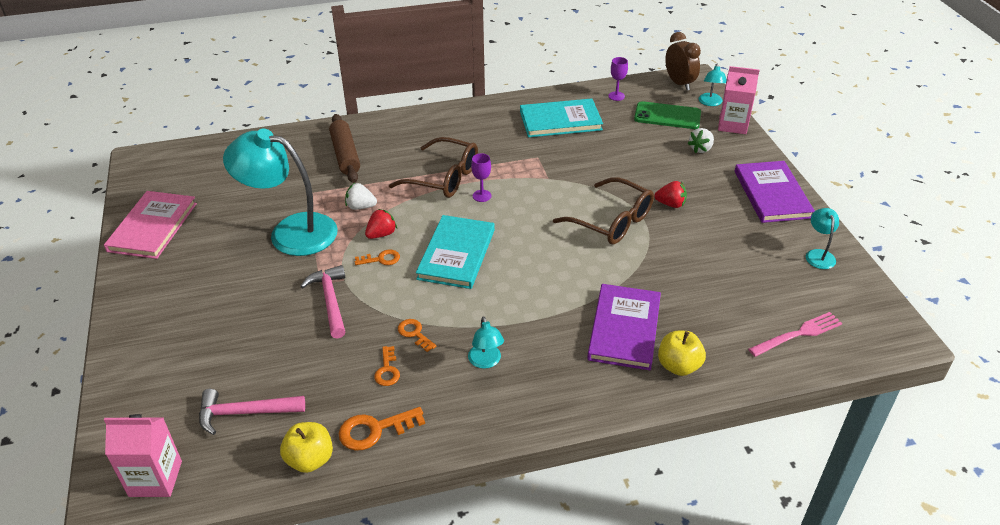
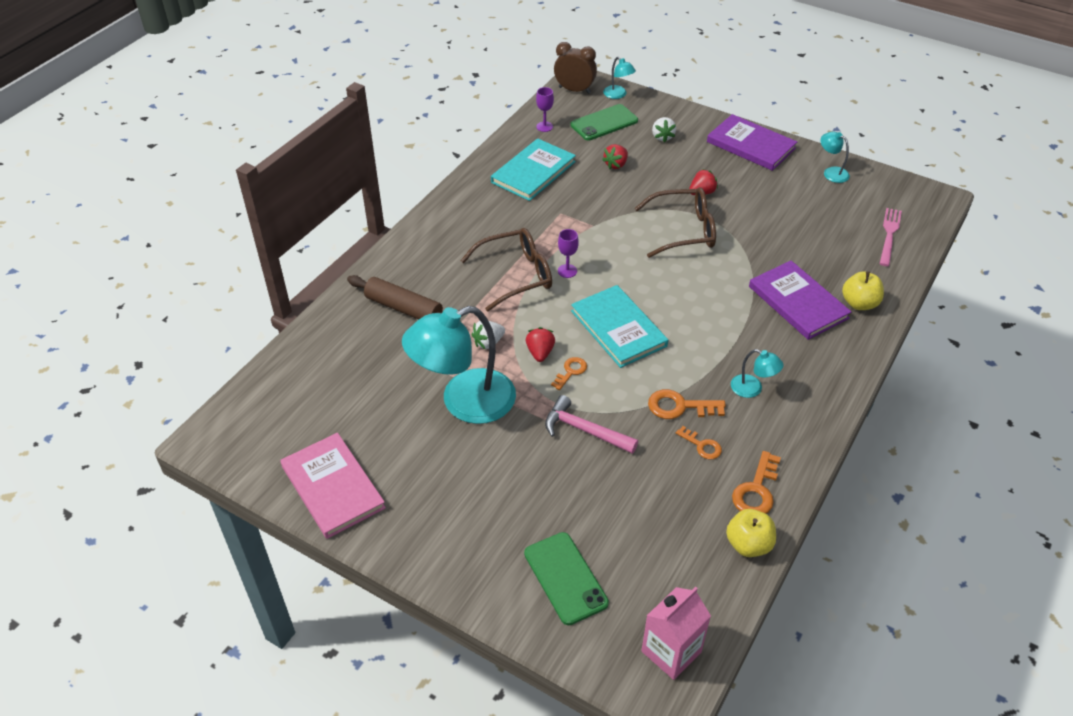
camera: 45 degrees left, 5 degrees up
(175, 378) = (565, 578): none -> green phone
(244, 413) = (656, 555): pink hammer -> none
(414, 333) = (679, 406): orange key -> orange key, size x1.58
(631, 148) = (616, 165): none -> red strawberry
(732, 125) = (657, 105): pink carton -> none

